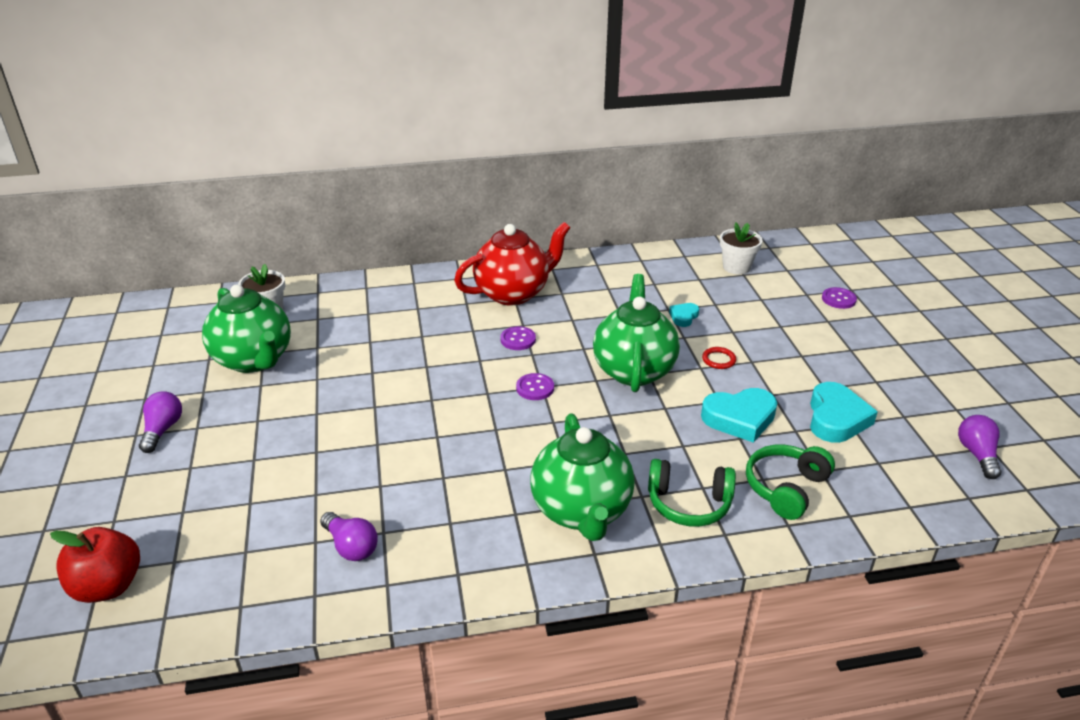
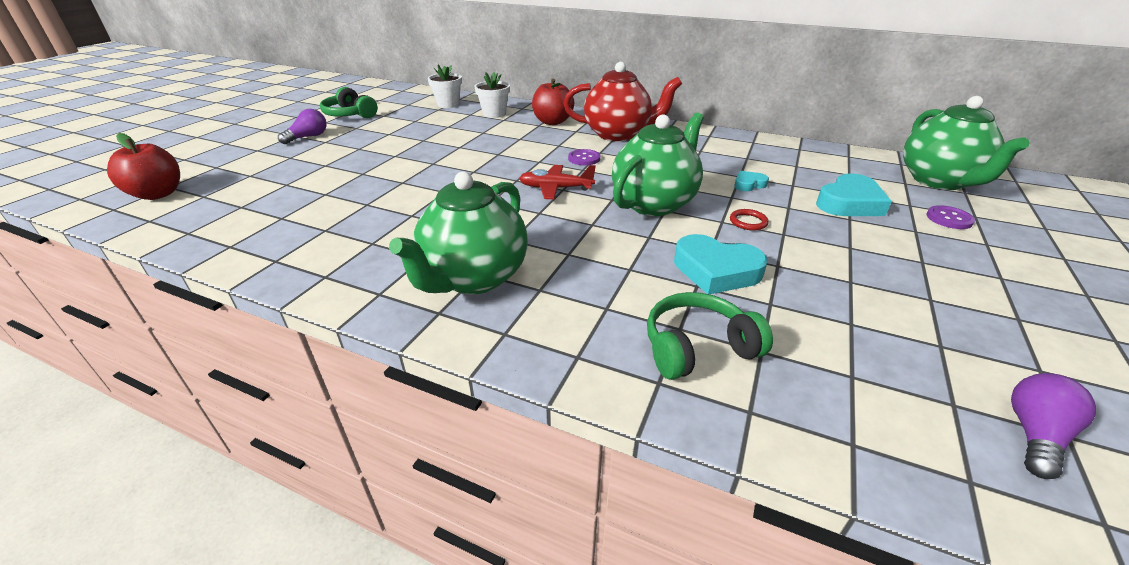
camera: 35 degrees right, 0 degrees up
(254, 360) = (404, 122): green teapot -> green teapot (939, 181)
(351, 546) = (294, 229): purple light bulb -> none
(427, 298) = (552, 122): none -> red apple
(535, 388) = (555, 188): purple button -> red plane
(689, 503) = (575, 314): green headphones -> green headphones (350, 115)
(736, 267) = (847, 167): white flower pot -> white flower pot (494, 114)
(836, 418) = (836, 312): turquoise heart -> turquoise heart (849, 203)

